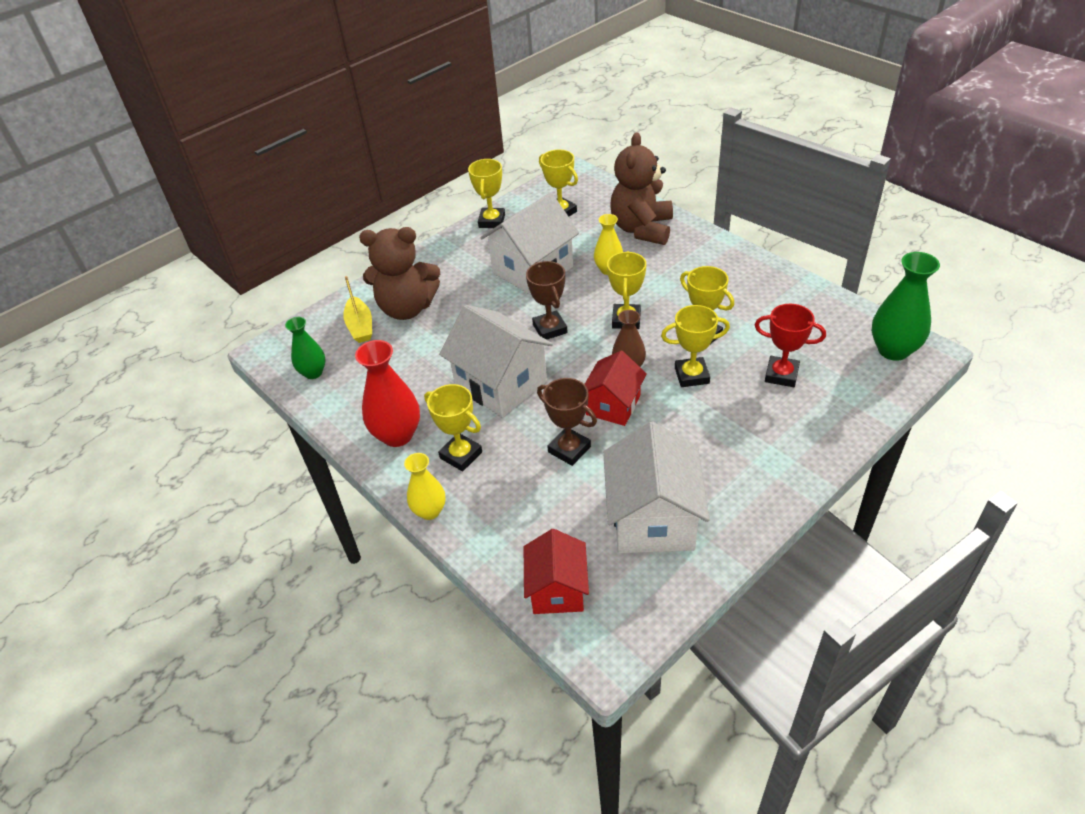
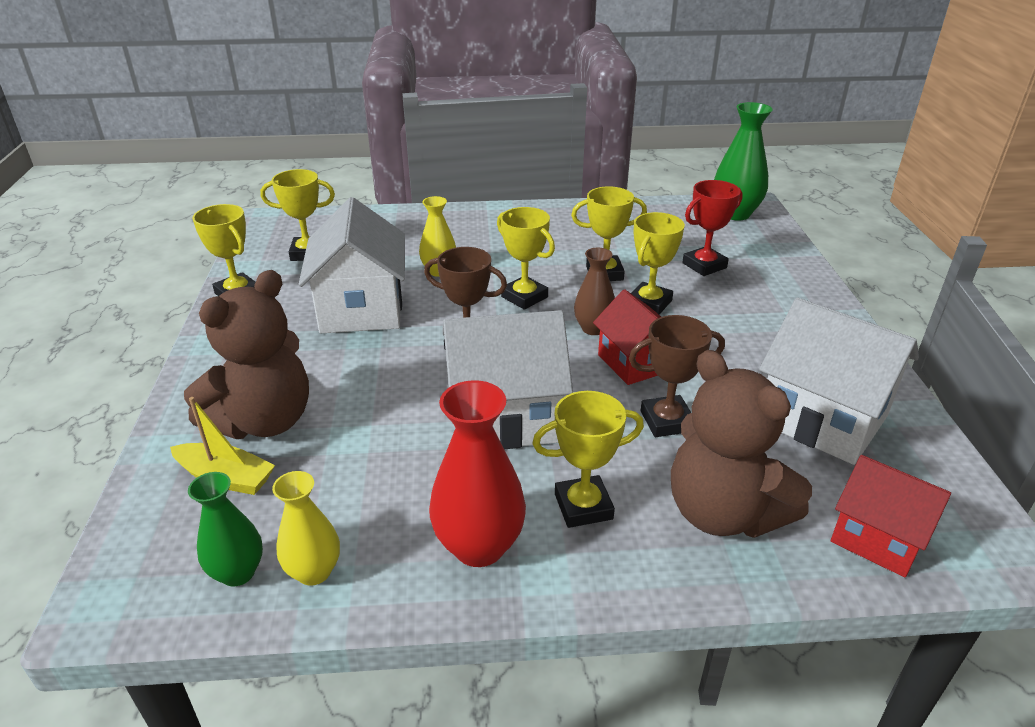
camera: 55 degrees left, 10 degrees down
(429, 511) = (652, 585): yellow vase -> yellow vase (314, 571)
(642, 229) = (415, 230): brown teddy bear -> brown teddy bear (723, 513)

